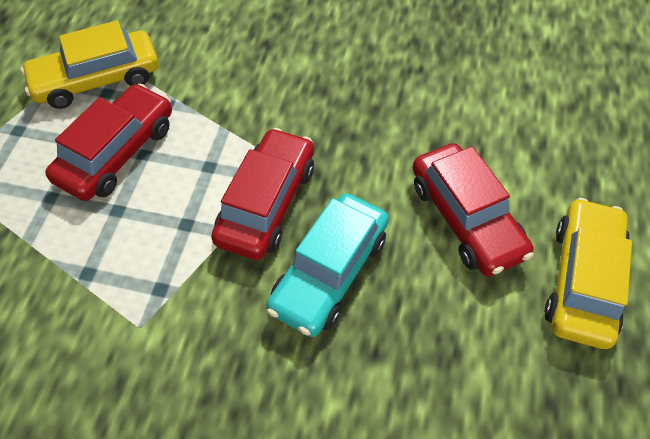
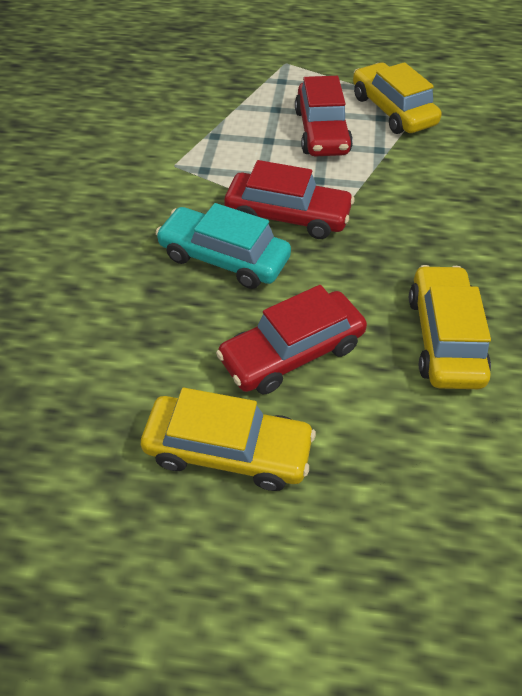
camera: 85 degrees right, 5 degrees down
(117, 152) = (321, 132): red car -> red car turned 60 degrees clockwise
(445, 101) = (444, 337): none -> yellow car

